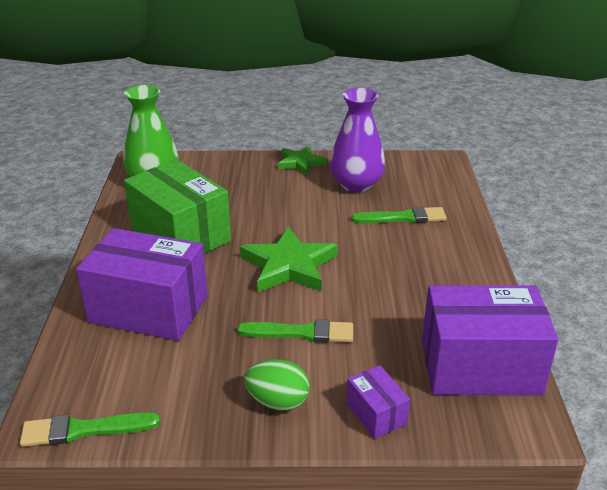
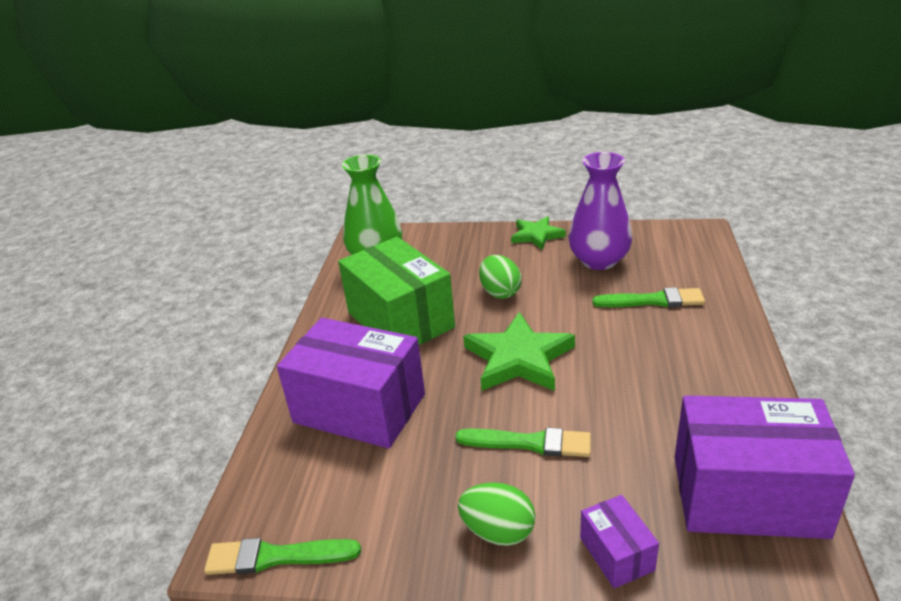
camera: 10 degrees right, 0 degrees up
(270, 211) = (500, 292): none -> green egg

